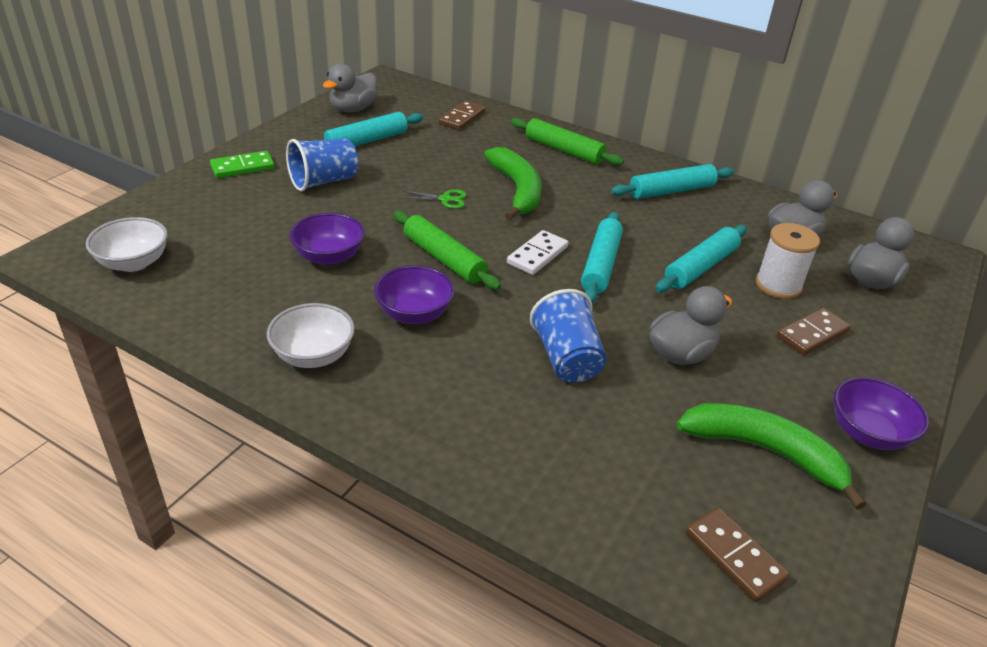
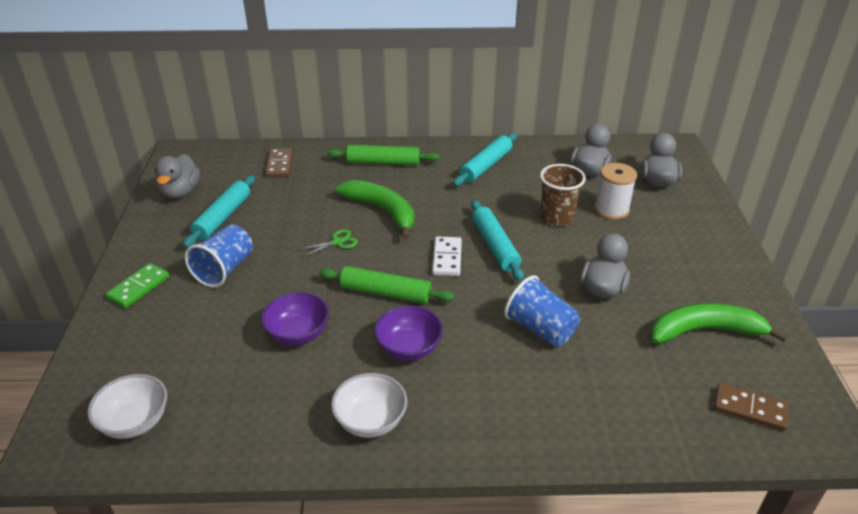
camera: 30 degrees left, 0 degrees up
(701, 267) = (557, 218): turquoise rolling pin -> brown cup
(812, 334) = (659, 236): brown domino -> none
(868, 433) = (743, 288): purple bowl -> none

